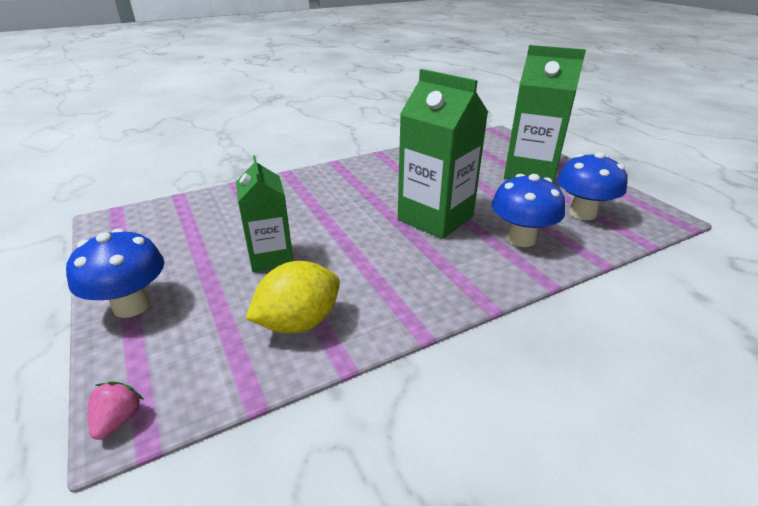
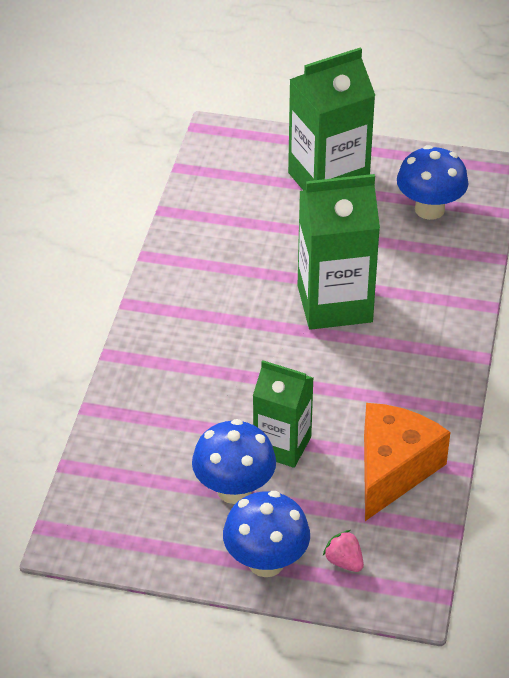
camera: 50 degrees left, 10 degrees up
(118, 420) = (405, 604): pink strawberry -> pink strawberry (344, 562)
(299, 322) = (393, 470): yellow lemon -> orange cheese
(521, 239) = (423, 276): blue mushroom -> blue mushroom (234, 490)

